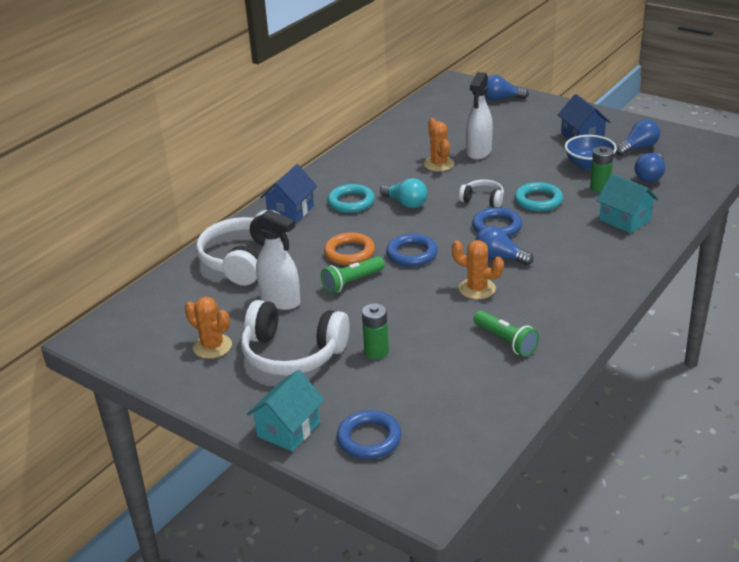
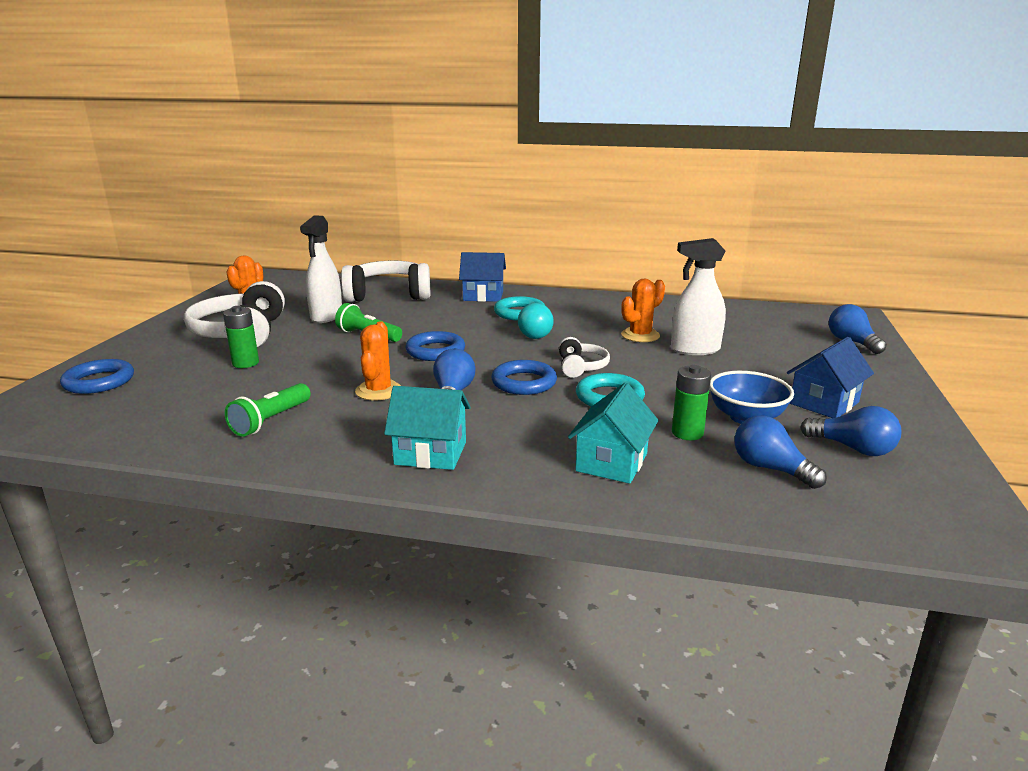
camera: 65 degrees right, 10 degrees down
(288, 429) = (124, 350): turquoise house -> turquoise house (430, 453)
(349, 253) = (422, 327): orange ring -> none
(650, 176) = (770, 468): blue light bulb -> blue light bulb turned 45 degrees clockwise

